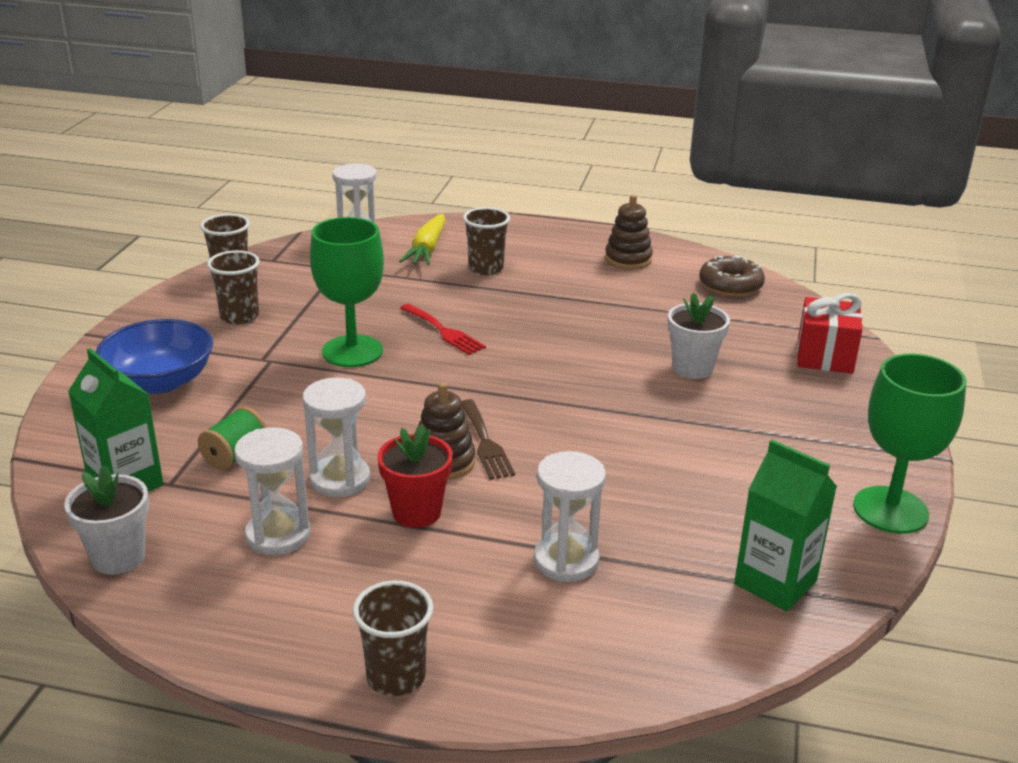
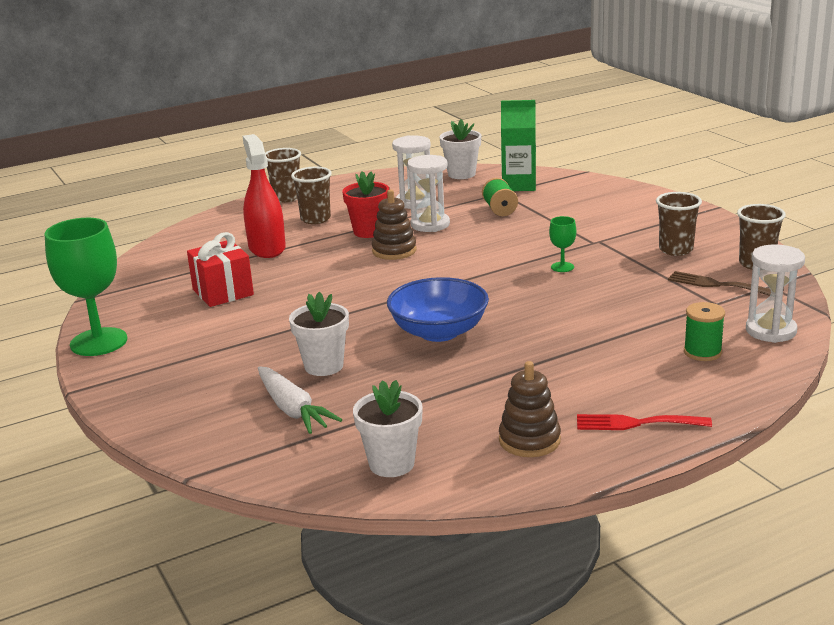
camera: 140 degrees right, 5 degrees down
(160, 381) = (616, 211): blue bowl -> blue bowl (439, 332)
(352, 351) = (562, 267): green goblet -> green goblet, size x0.45
(427, 249) = (702, 352): yellow carrot -> green spool
(444, 331) = (538, 304): red fork -> red fork (636, 423)
(485, 443) = (388, 266): brown fork -> brown fork (716, 285)
(486, 268) = (620, 362): brown cup -> brown cup (315, 219)
(566, 560) = (267, 248): white hourglass -> red spray bottle
(730, 285) = (391, 464): brown donut -> white flower pot
(757, 346) = (293, 410): none -> white carrot
(775, 583) = (147, 284): green carton -> none
(824, 356) = (225, 430): red gift -> red gift (223, 292)

